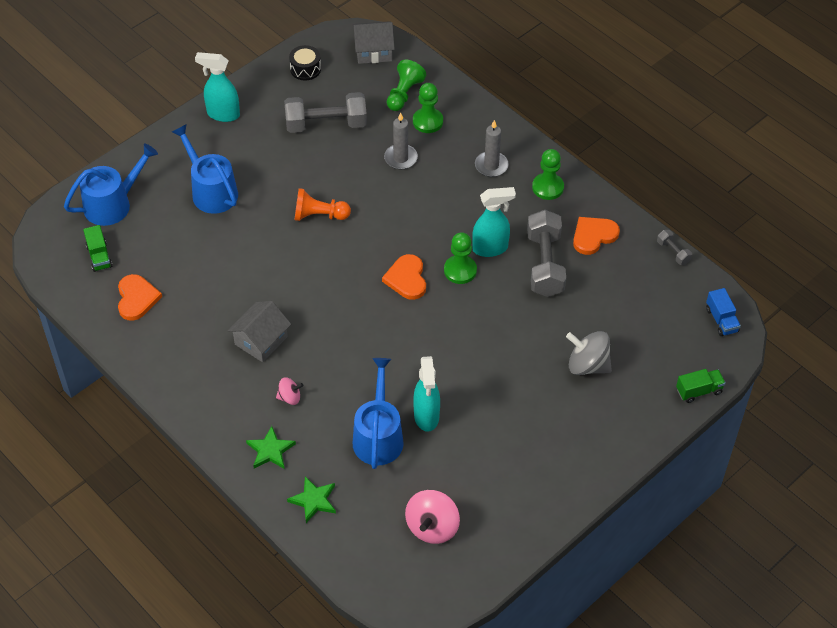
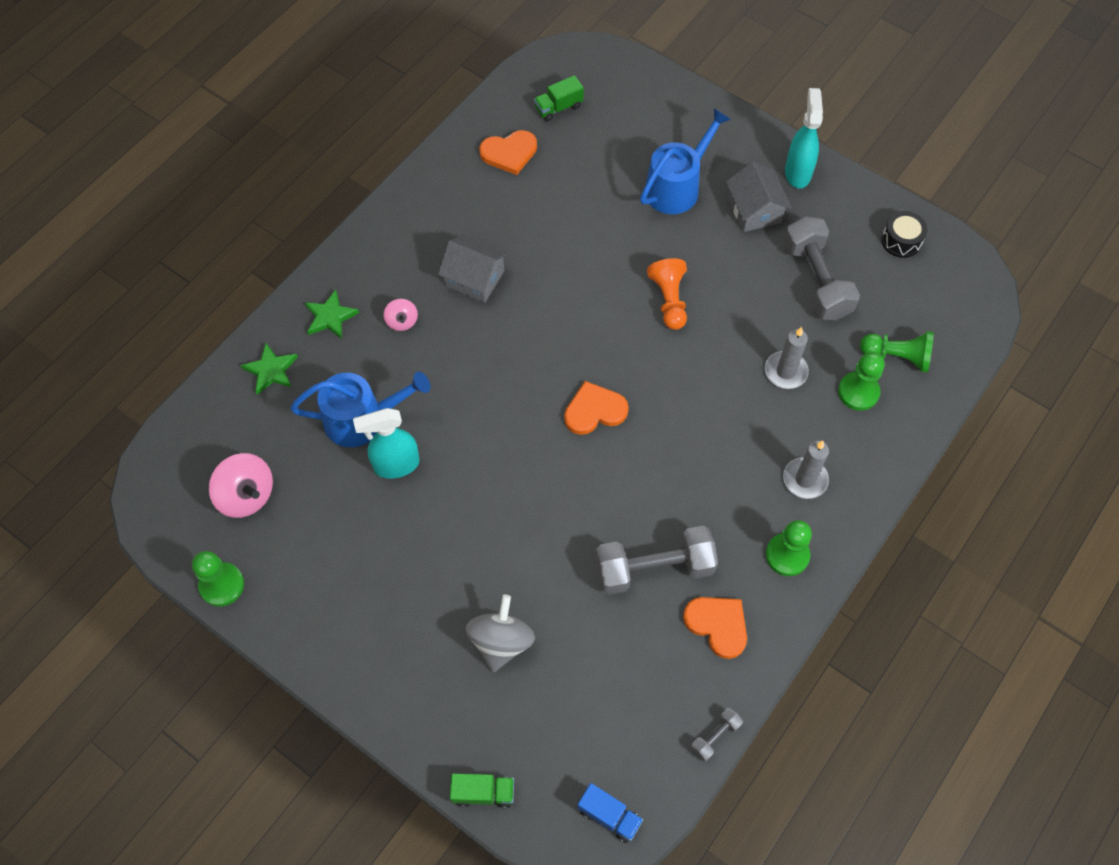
camera: 80 degrees right, 10 degrees up
(112, 204) = (633, 102): blue watering can -> none
(373, 51) = (960, 309): grey house -> grey house (754, 210)
(432, 527) = (247, 495): pink spinning top -> pink spinning top turned 150 degrees counterclockwise
(460, 270) = (620, 468): green pawn -> green pawn (222, 585)
(490, 248) = (665, 499): turquoise spray bottle -> none
(699, 391) = (483, 793): green truck -> green truck turned 60 degrees counterclockwise
(721, 320) = (609, 816): blue truck -> blue truck turned 120 degrees counterclockwise

